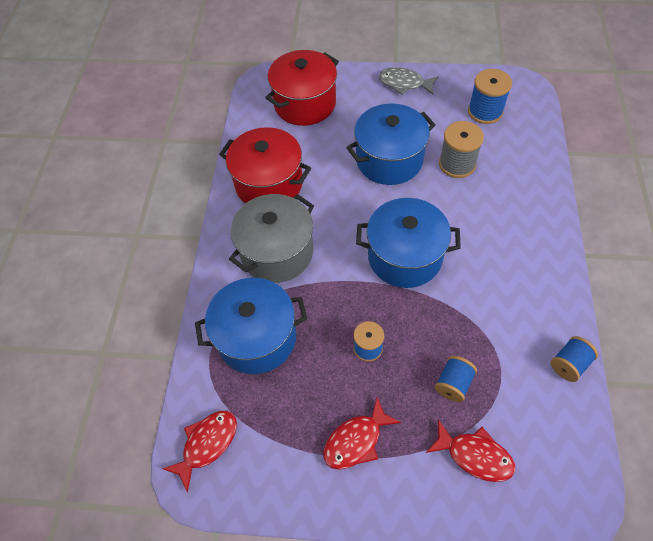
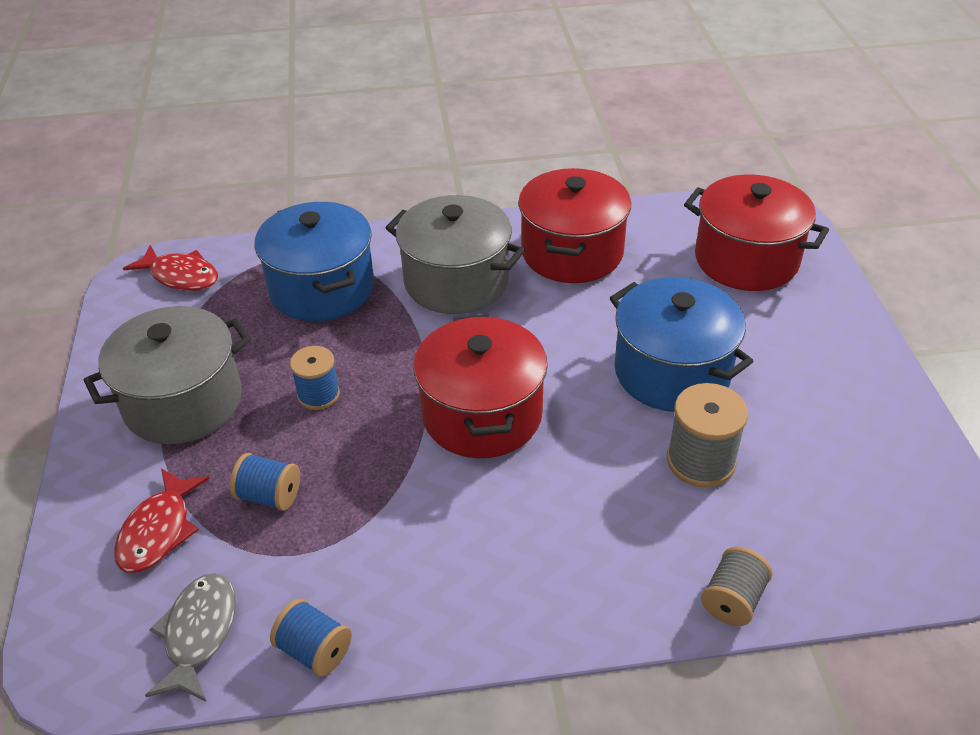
camera: 75 degrees right, 15 degrees down
(356, 440) = (183, 402): red fish -> grey pot
(404, 83) = (862, 368): grey fish -> grey fish (199, 633)
(404, 257) = (482, 415): blue pot -> red pot
(485, 111) = (855, 491): blue spool -> none
(545, 174) = (732, 600): none -> grey spool

